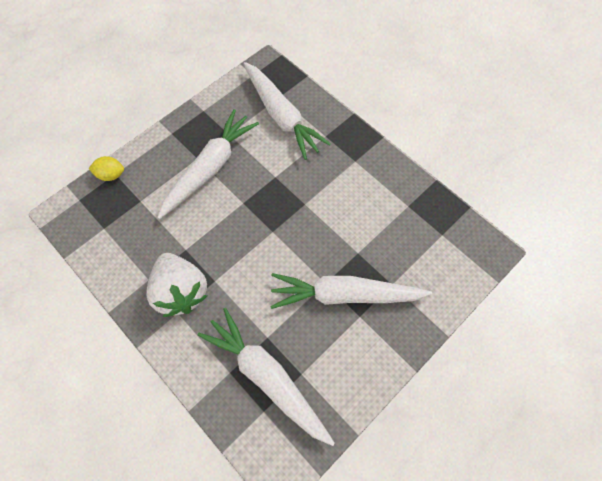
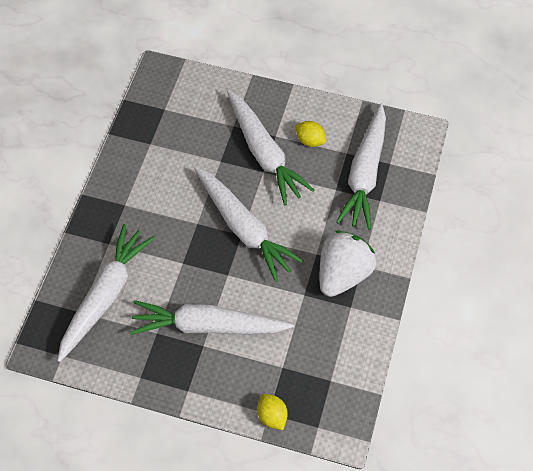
camera: 120 degrees left, 5 degrees down
(277, 236) = (244, 228): none -> white carrot
(336, 346) = (310, 140): none -> yellow lemon

